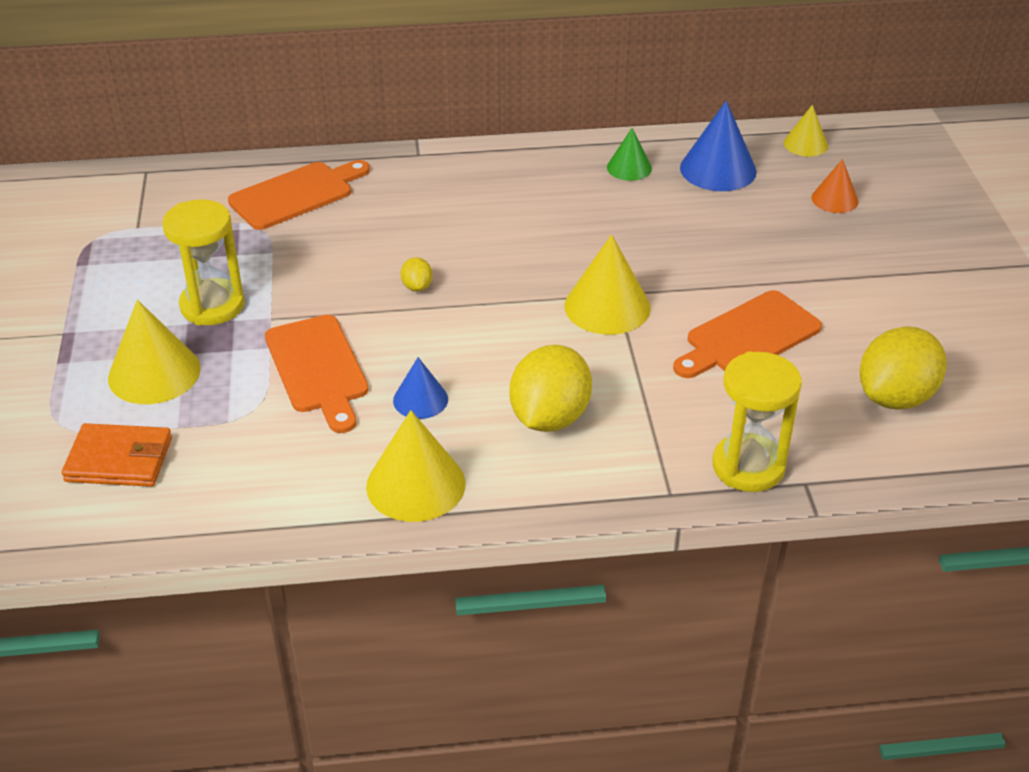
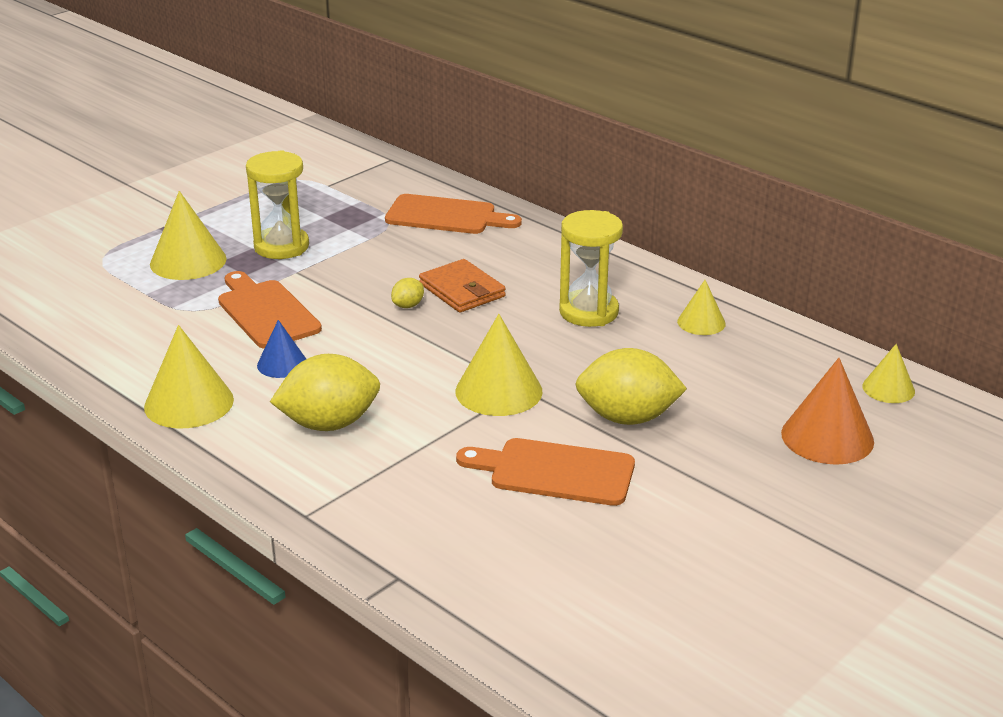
camera: 50 degrees right, 10 degrees down
(119, 460) = (92, 290): orange wallet -> orange wallet (462, 290)
(318, 369) = (266, 312): orange cutting board -> orange cutting board turned 120 degrees clockwise
(629, 167) = (701, 322): green cone -> yellow cone
(718, 169) = (770, 362): blue cone -> none
(748, 466) = (383, 539): yellow hourglass -> yellow hourglass (589, 312)
(834, 199) = (827, 437): orange cone -> orange cone, size x1.69
(895, 397) = (578, 582): yellow lemon -> yellow lemon (627, 418)

